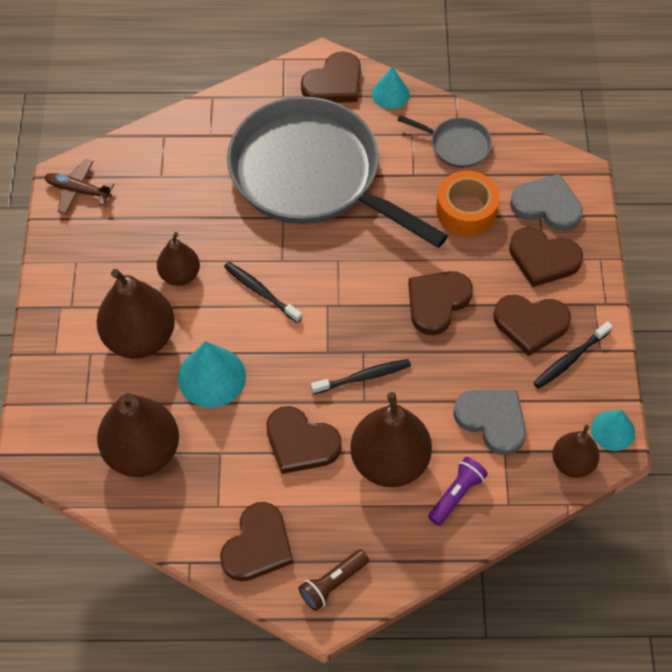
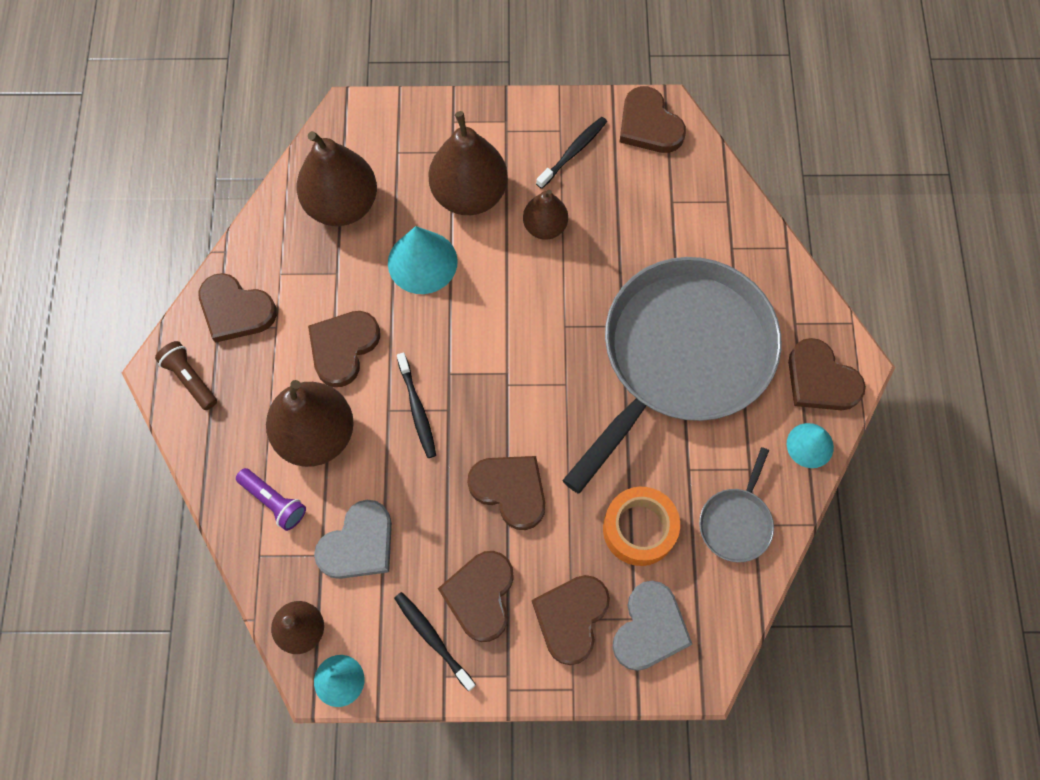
camera: 90 degrees right, 10 degrees up
(78, 190) = (649, 125): brown plane -> brown heart
(261, 292) = (524, 305): black toothbrush -> black toothbrush (573, 152)

